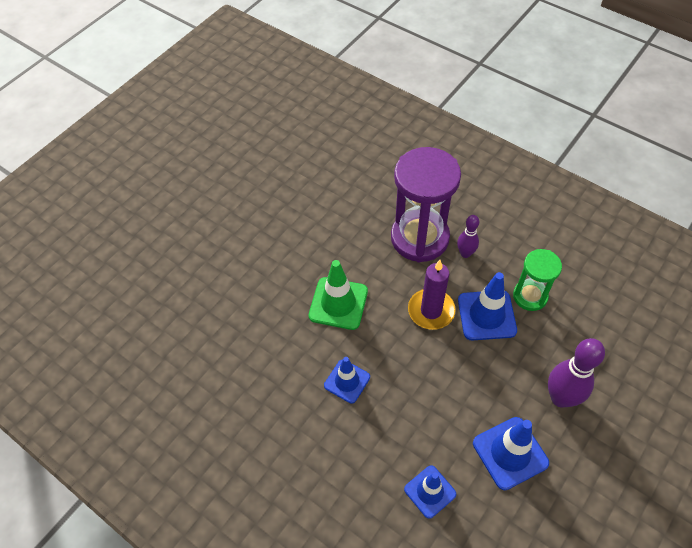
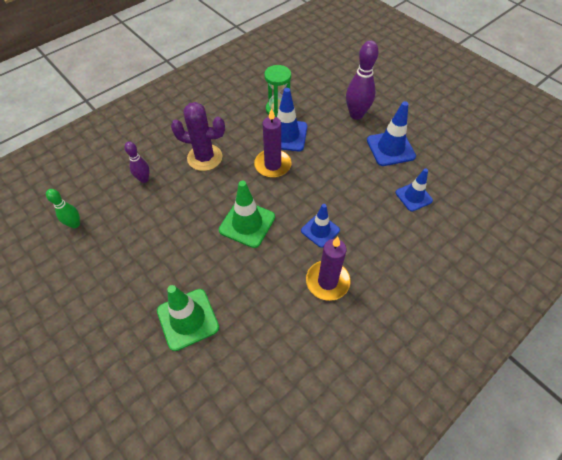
camera: 80 degrees left, 0 degrees up
(218, 280) = (188, 319): none -> green traffic cone
(280, 400) = (327, 281): none -> purple candle
(302, 157) = (75, 224): none -> green bowling pin
(419, 238) = (205, 157): purple hourglass -> purple cactus
(465, 253) = (230, 134): purple bowling pin -> purple bowling pin (144, 179)

